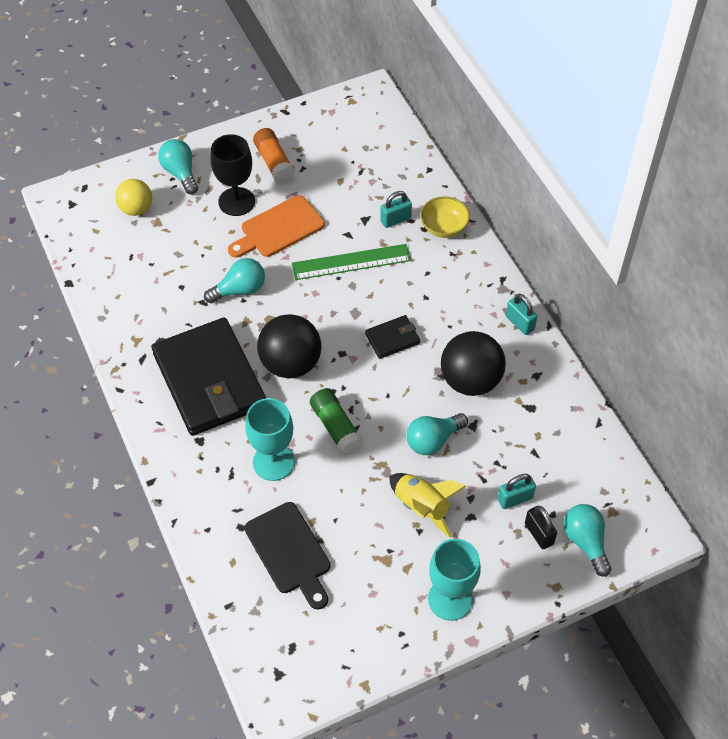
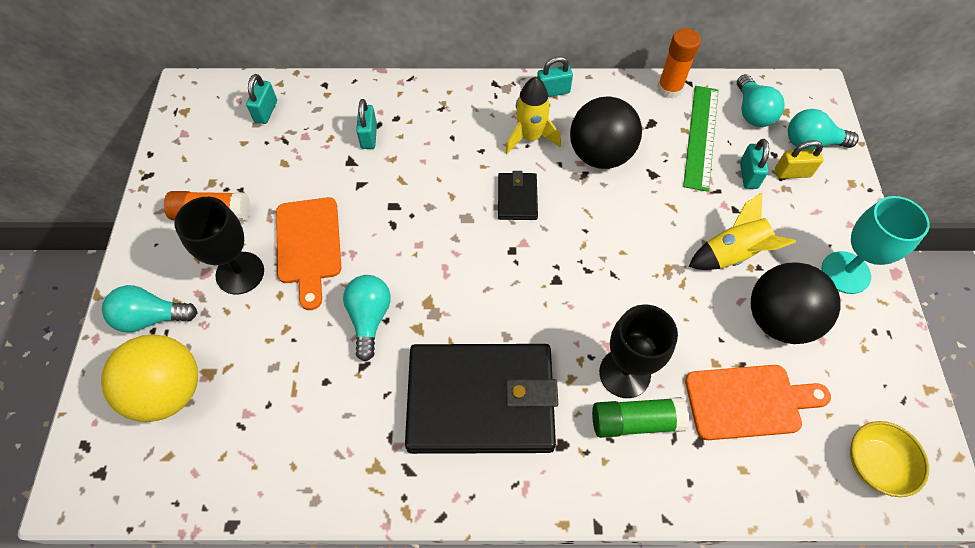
camera: 65 degrees left, 5 degrees up
(136, 209) = (169, 391): yellow ball -> yellow ball, size x1.60
(273, 462) = (624, 373): turquoise goblet -> black goblet
(290, 363) = (501, 305): black ball -> black ball (778, 319)
(290, 552) = (748, 401): black cutting board -> orange cutting board
(336, 427) = (605, 293): green glue stick -> green glue stick (635, 421)
(351, 262) = (399, 195): green ruler -> green ruler (701, 136)
(380, 147) = (266, 111): none -> turquoise padlock
(433, 440) = (657, 213): turquoise light bulb -> turquoise light bulb (752, 112)
(444, 227) = (405, 102): yellow bowl -> yellow bowl (875, 464)
(459, 325) = (530, 137): none -> yellow rocket
(539, 533) = (792, 173): black padlock -> yellow padlock
(580, 409) = (669, 89): none -> orange glue stick

